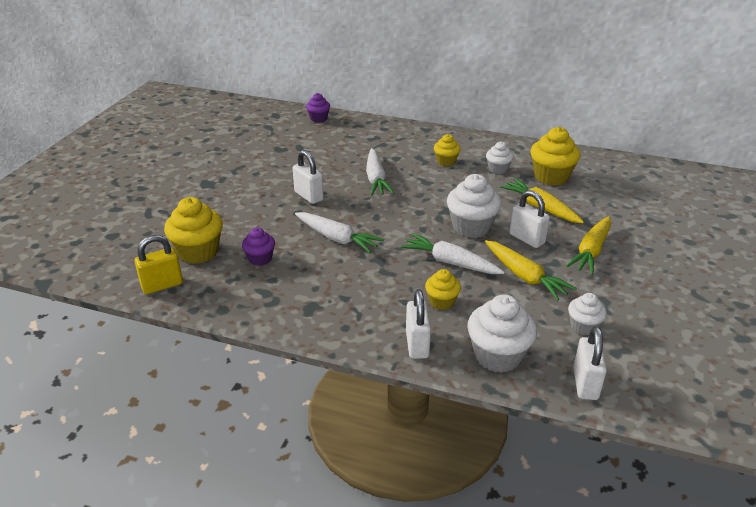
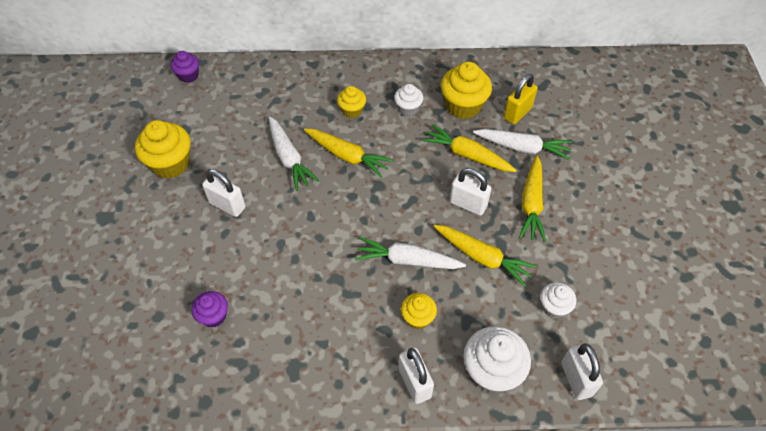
camera: 20 degrees left, 20 degrees up
(162, 285) = (124, 389): yellow padlock -> yellow padlock (517, 113)
(198, 252) = (142, 327): yellow cupcake -> yellow cupcake (171, 164)
(337, 238) = (282, 261): white carrot -> white carrot (522, 148)
(428, 187) = (347, 156): none -> yellow carrot
(471, 227) = (410, 203): white cupcake -> none

